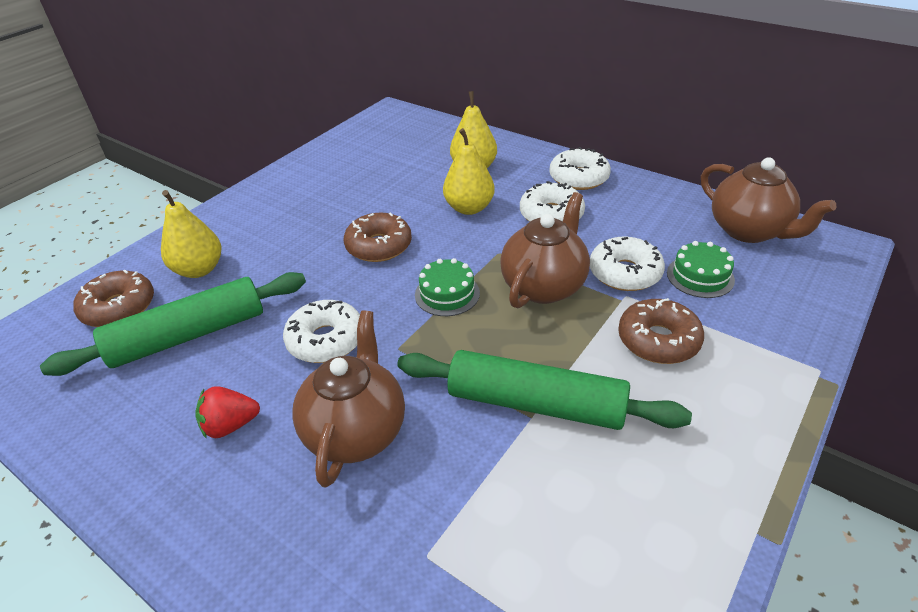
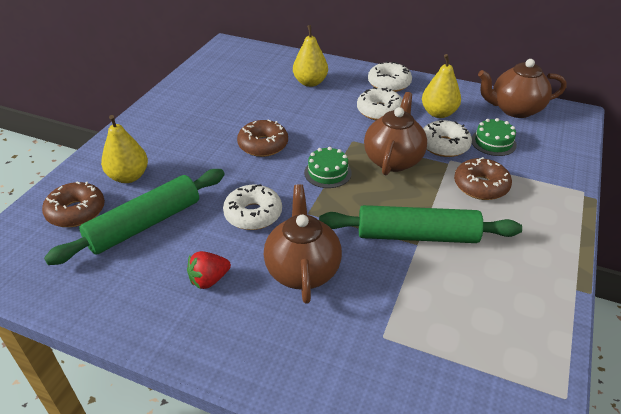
camera: 15 degrees left, 0 degrees up
(469, 208) = (318, 112): yellow pear -> yellow pear (438, 113)
(749, 231) = (514, 110): brown teapot -> brown teapot turned 135 degrees clockwise

